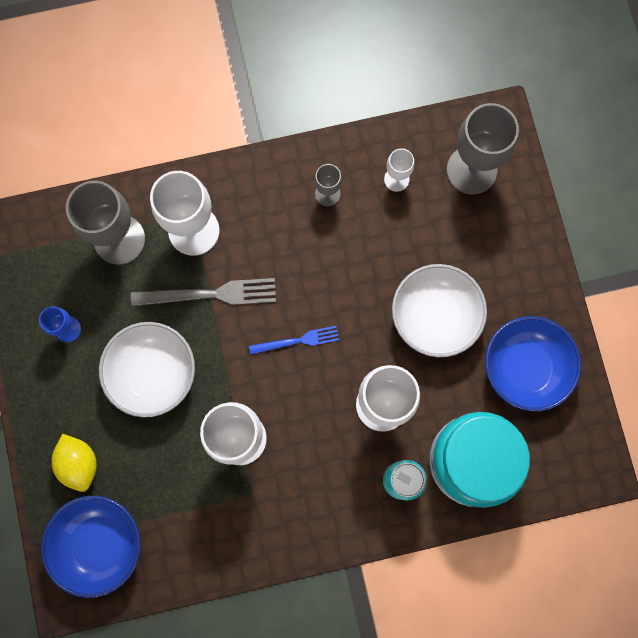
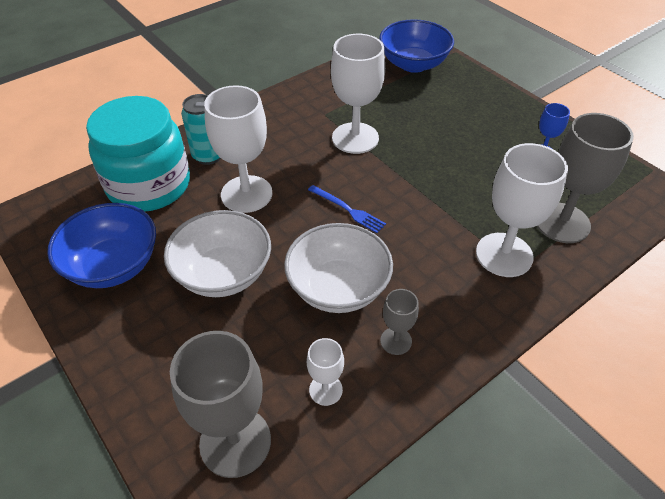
camera: 155 degrees right, 30 degrees down
(79, 463) = (461, 91): yellow lemon -> none
(153, 373) = (452, 150): white bowl -> white bowl (338, 288)
(210, 294) = (449, 214): grey fork -> none
(297, 341) = (348, 210): blue fork -> blue fork turned 105 degrees counterclockwise

